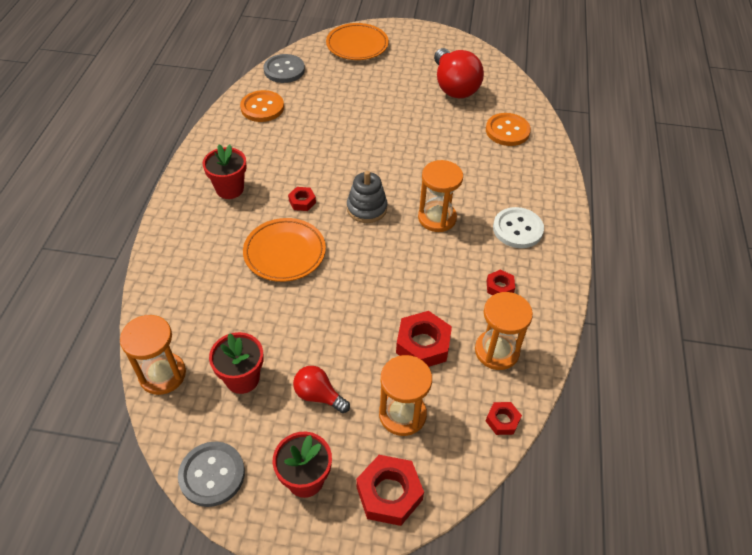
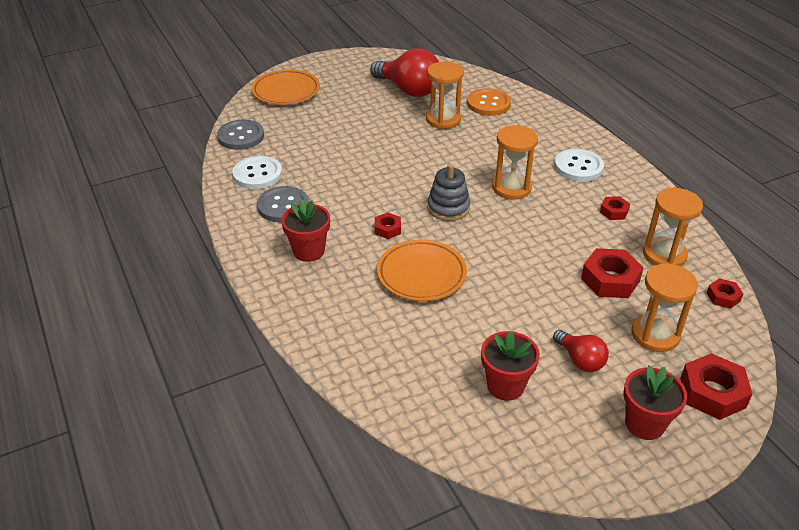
camera: 35 degrees left, 10 degrees down
(162, 374) = (434, 425): orange hourglass -> orange hourglass (443, 119)
(212, 475) = (572, 470): grey button -> grey button (283, 206)
(262, 108) = (257, 174): orange button -> white button
(318, 395) = (580, 360): red light bulb -> red light bulb turned 120 degrees counterclockwise

